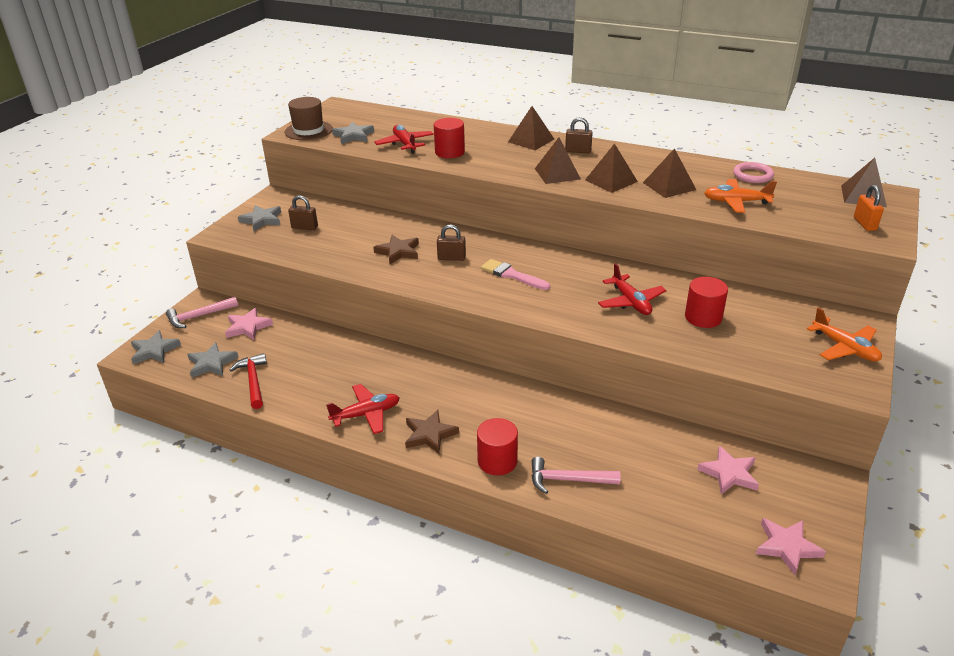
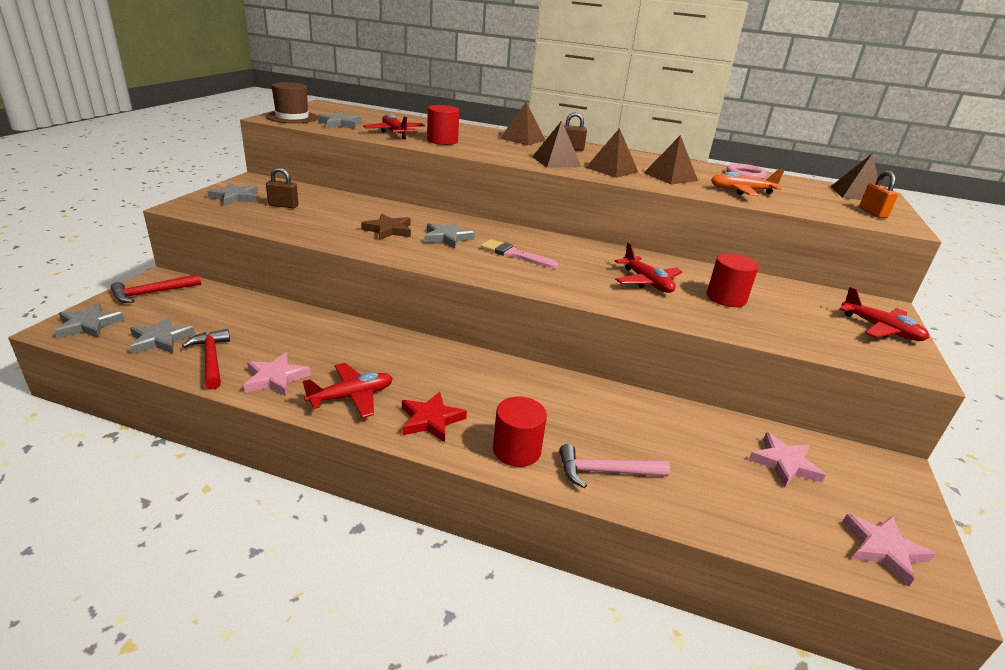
camera: 10 degrees left, 5 degrees down
(199, 316) = (152, 293): pink hammer -> red hammer
(248, 327) = (210, 305): pink star -> pink star (275, 378)
(429, 434) = (431, 420): brown star -> red star
(451, 258) = (447, 238): brown padlock -> grey star
(845, 348) = (881, 329): orange plane -> red plane

